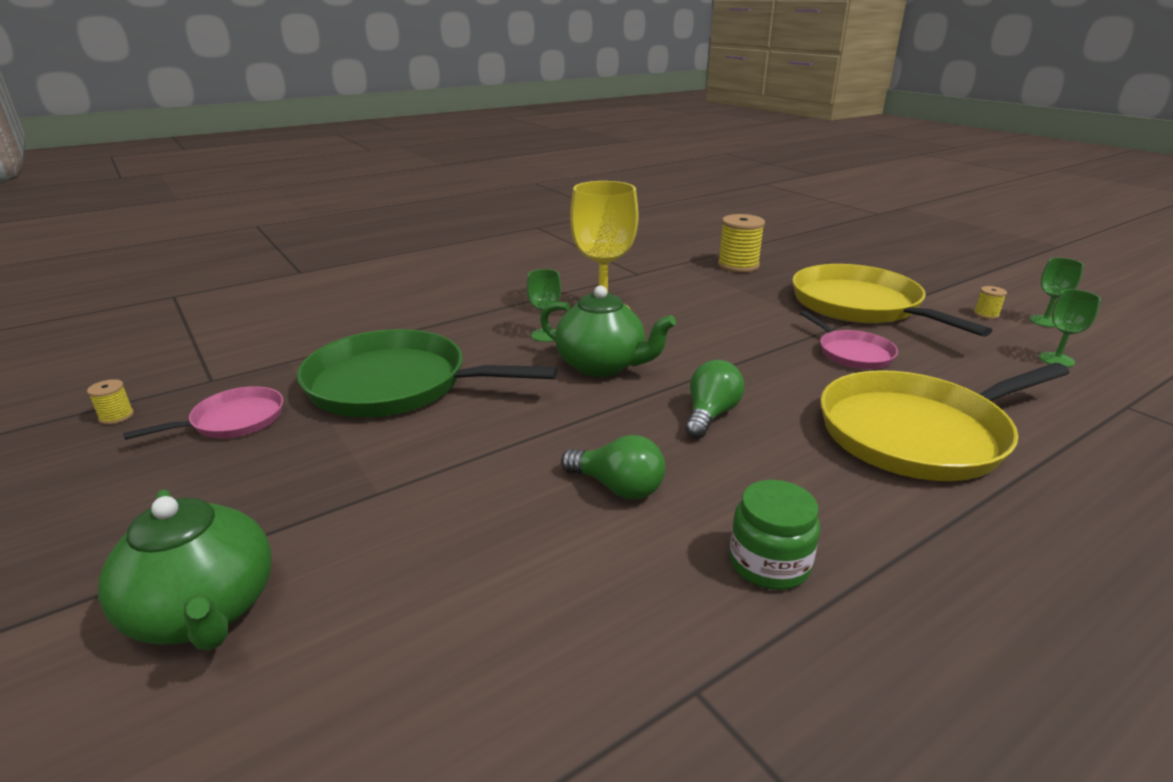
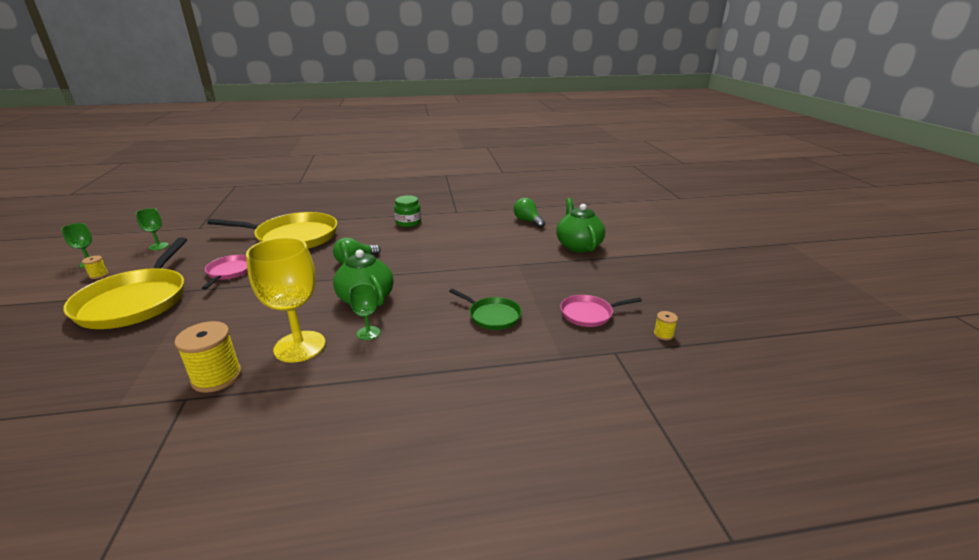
camera: 155 degrees left, 0 degrees up
(395, 384) = (492, 316): green pan -> green pan, size x0.50
(618, 487) = (428, 246): green light bulb -> green light bulb (527, 221)
(738, 265) = (82, 380): yellow spool -> yellow spool (217, 377)

